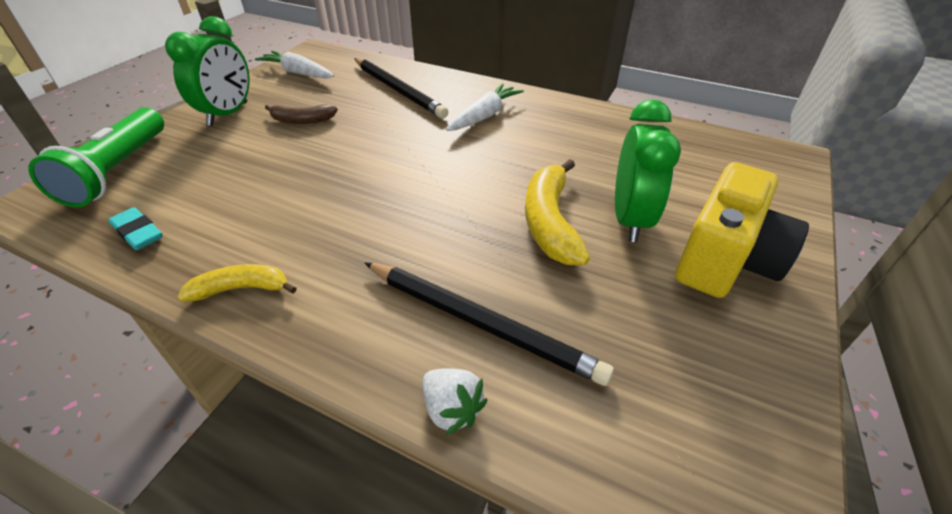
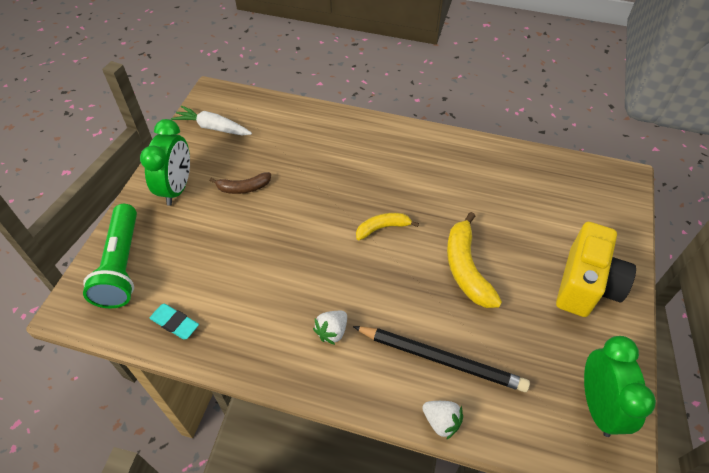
camera: 10 degrees left, 10 degrees up
(241, 288) = (275, 359): yellow banana -> yellow banana (382, 228)
(336, 268) = (332, 331): none -> white strawberry
(398, 90) = (309, 139): black pencil -> none
(484, 116) = (390, 163): white carrot -> none
(629, 219) = (520, 258): green clock -> green clock (598, 406)

